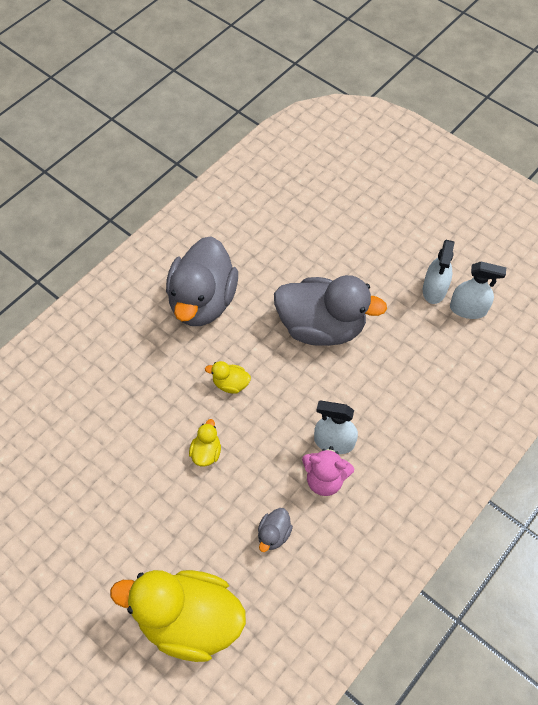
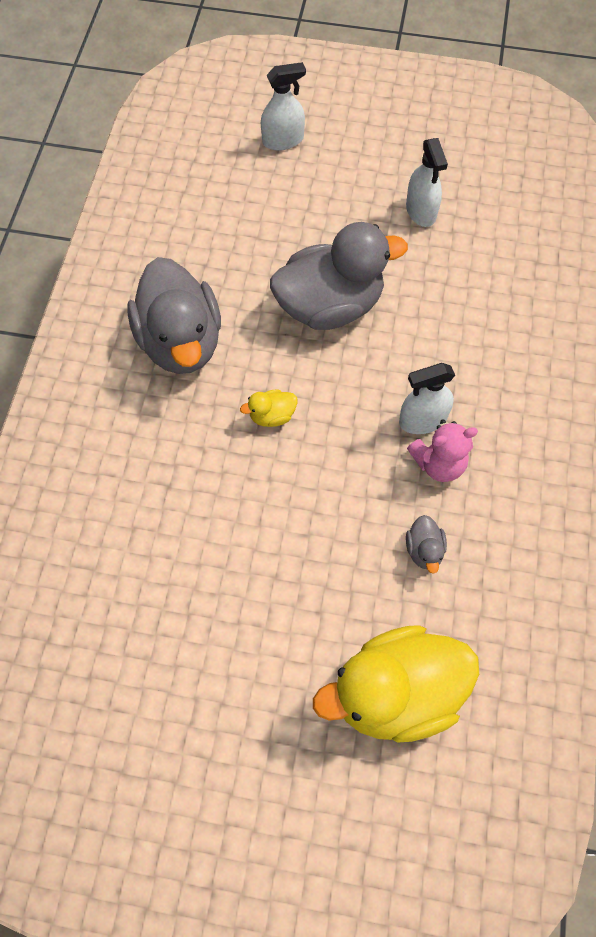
camera: 30 degrees left, 5 degrees up
(206, 452) = (294, 503): yellow duck -> none
(468, 309) = (467, 215): white spray bottle -> white spray bottle (283, 140)

